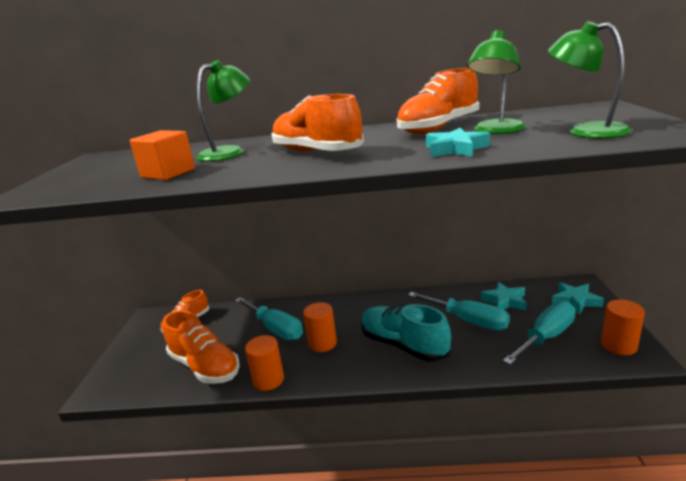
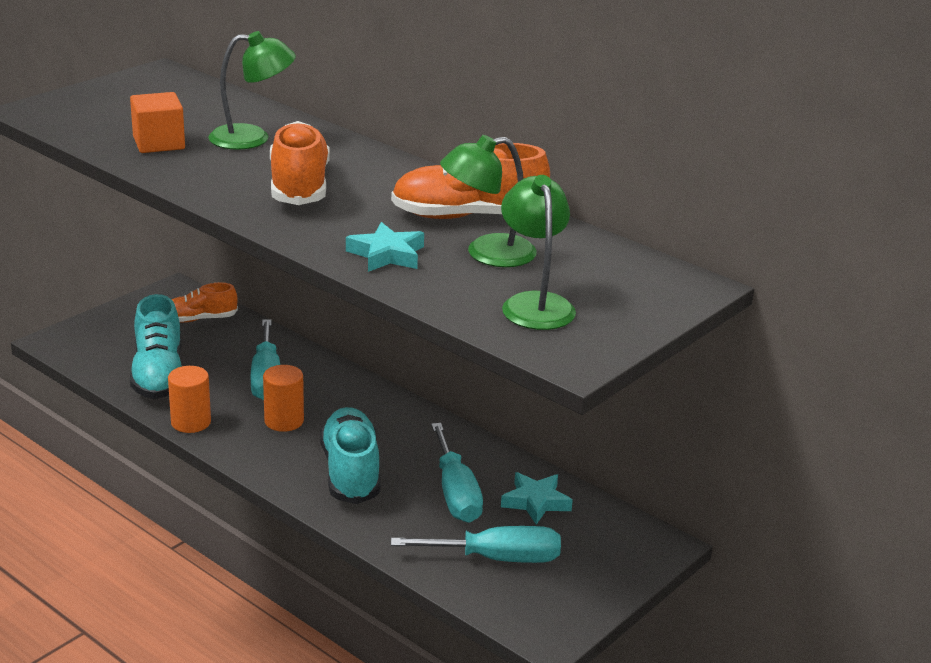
camera: 35 degrees right, 5 degrees up
(205, 366) = (158, 375): orange shoe -> turquoise shoe
(575, 301) = (611, 553): turquoise star -> none
(618, 345) = (549, 614): orange cylinder -> none

